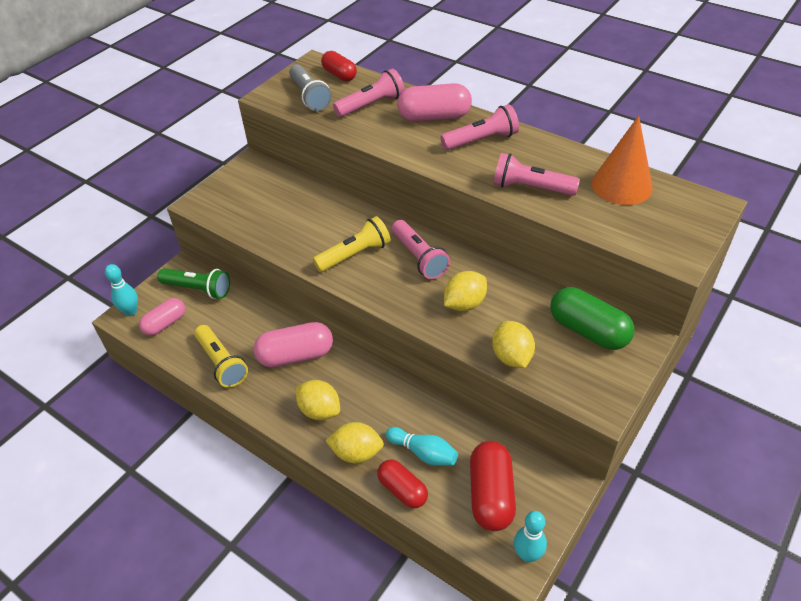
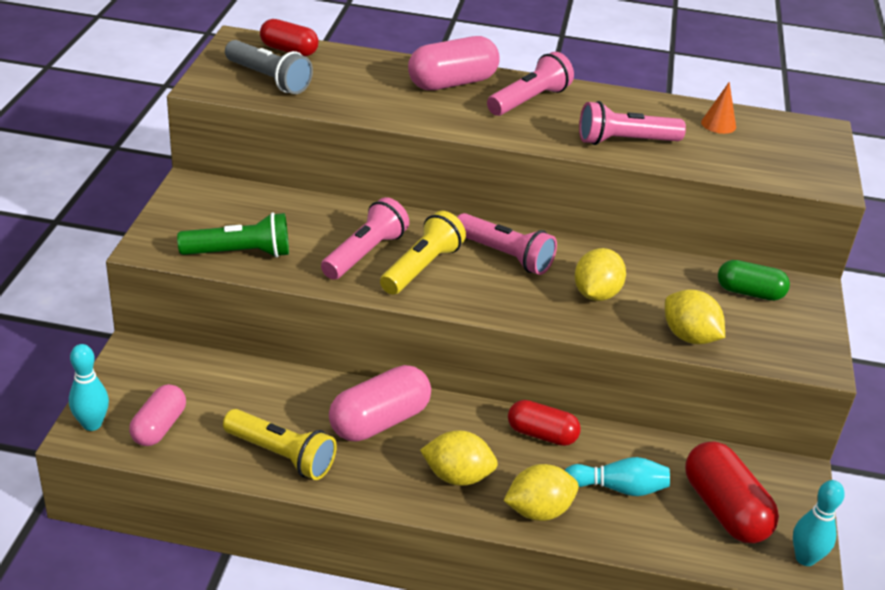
camera: 30 degrees left, 10 degrees down
(198, 289) = (178, 373): green flashlight -> green flashlight (240, 253)
(371, 105) = (361, 79): pink flashlight -> pink flashlight (365, 254)
(402, 490) = (622, 535): red capsule -> red capsule (541, 435)
(588, 330) = (749, 292): green capsule -> green capsule, size x0.66
(621, 185) = (718, 124): orange cone -> orange cone, size x0.48

